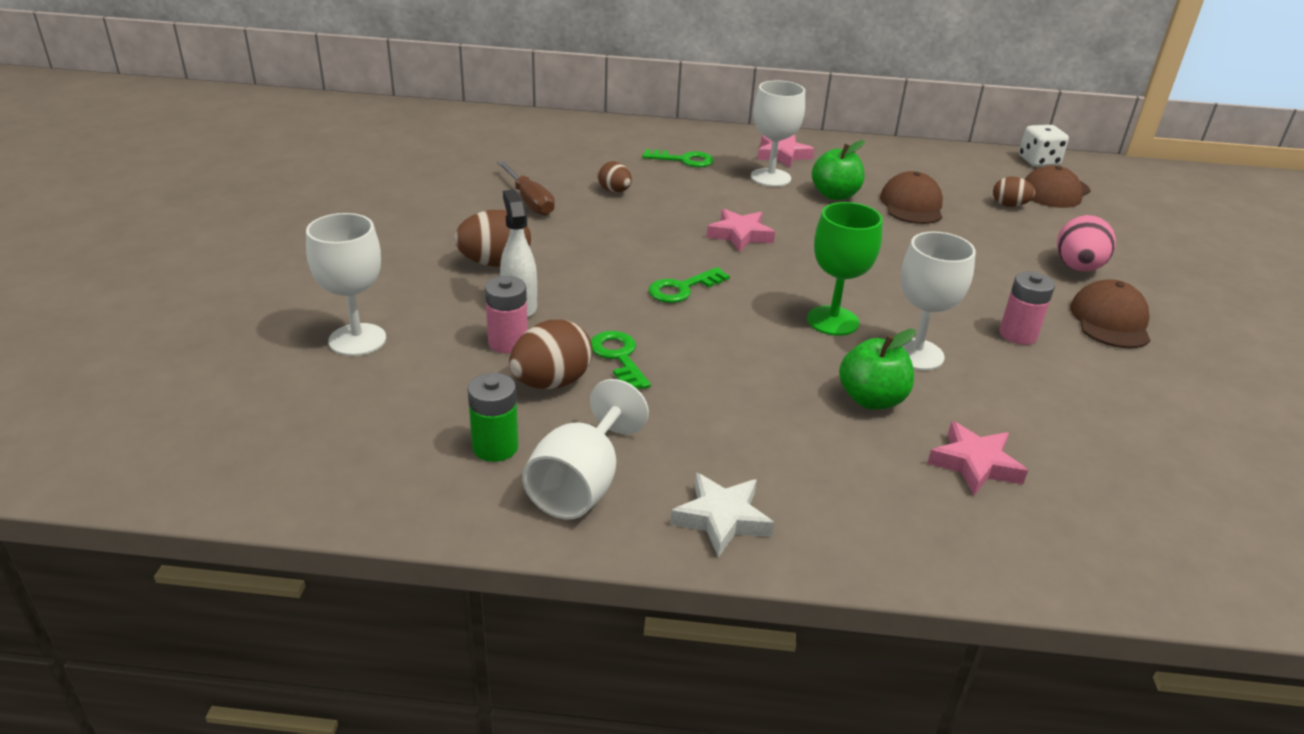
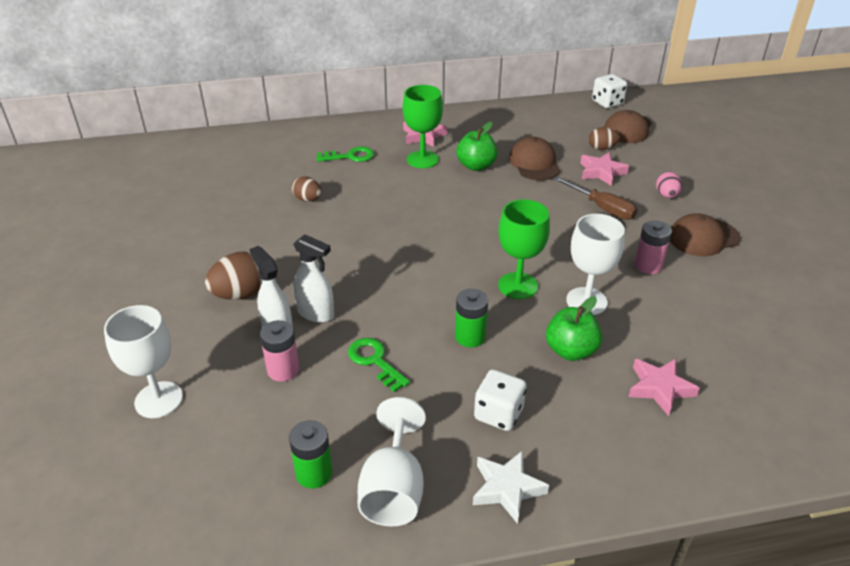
camera: 15 degrees left, 5 degrees up
(529, 201) = (243, 225): brown screwdriver -> brown screwdriver (602, 208)
(551, 382) = (333, 399): brown egg -> none
(571, 298) = (316, 313): none -> white spray bottle
(683, 288) = (397, 283): green key -> none
(740, 235) = (420, 221): pink star -> pink star (601, 172)
(747, 358) = (470, 337): none -> green battery
(747, 442) = (498, 414): none -> white dice
(770, 177) = (422, 159): white goblet -> green goblet
(1077, 268) = (666, 195): pink egg -> pink egg, size x0.62
(1110, 321) = (703, 237): brown cap -> brown cap turned 105 degrees counterclockwise

